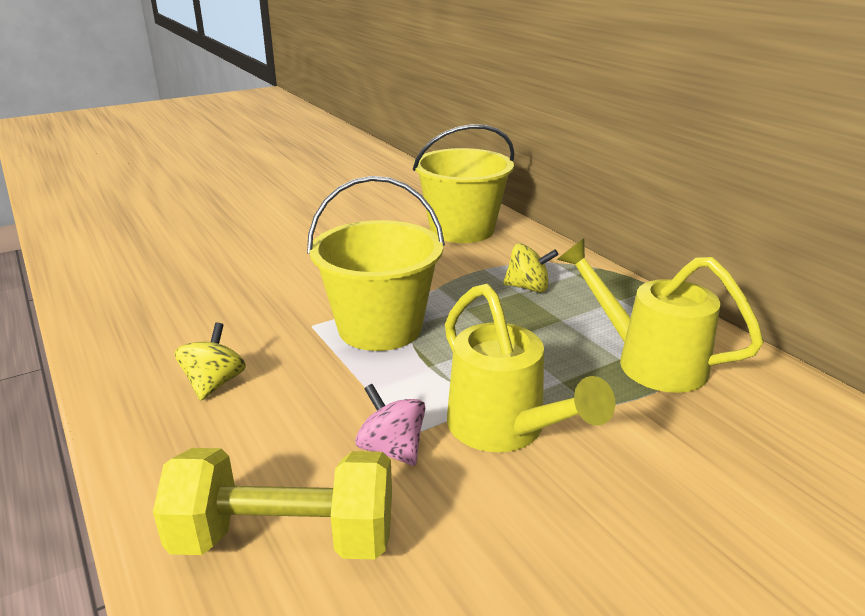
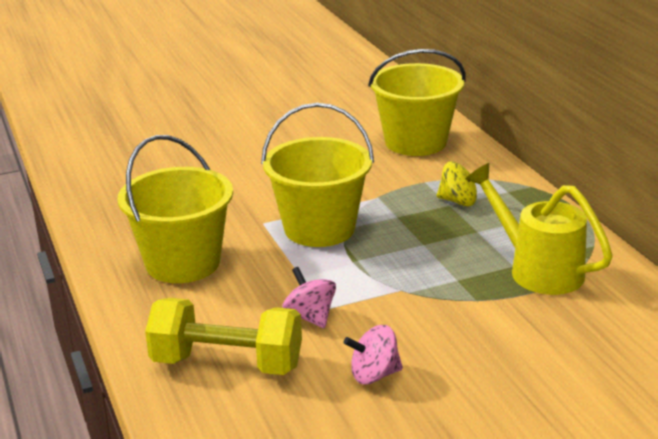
camera: 10 degrees right, 0 degrees up
(214, 383) = (183, 263): yellow spinning top -> yellow bucket
(501, 537) = (374, 375): none -> pink spinning top
(504, 429) = (398, 310): yellow watering can -> none

